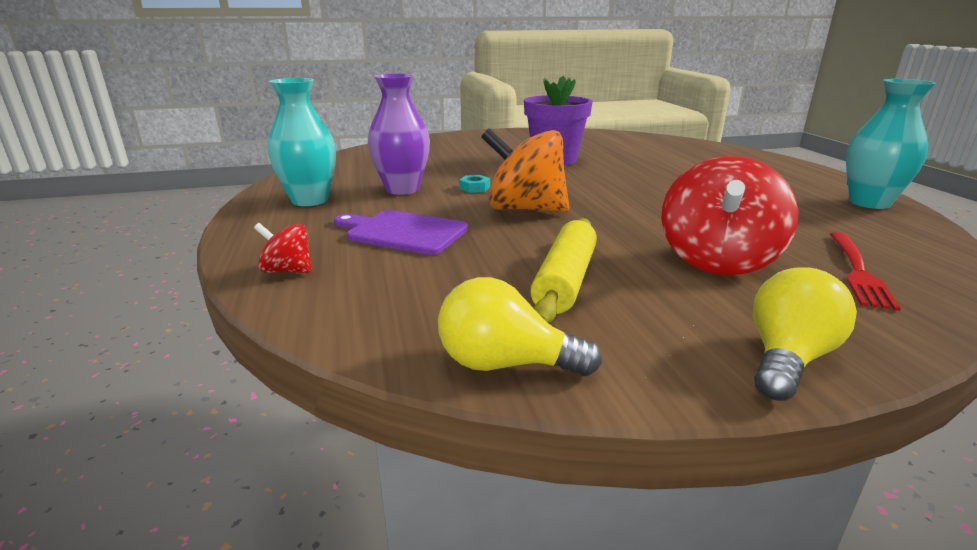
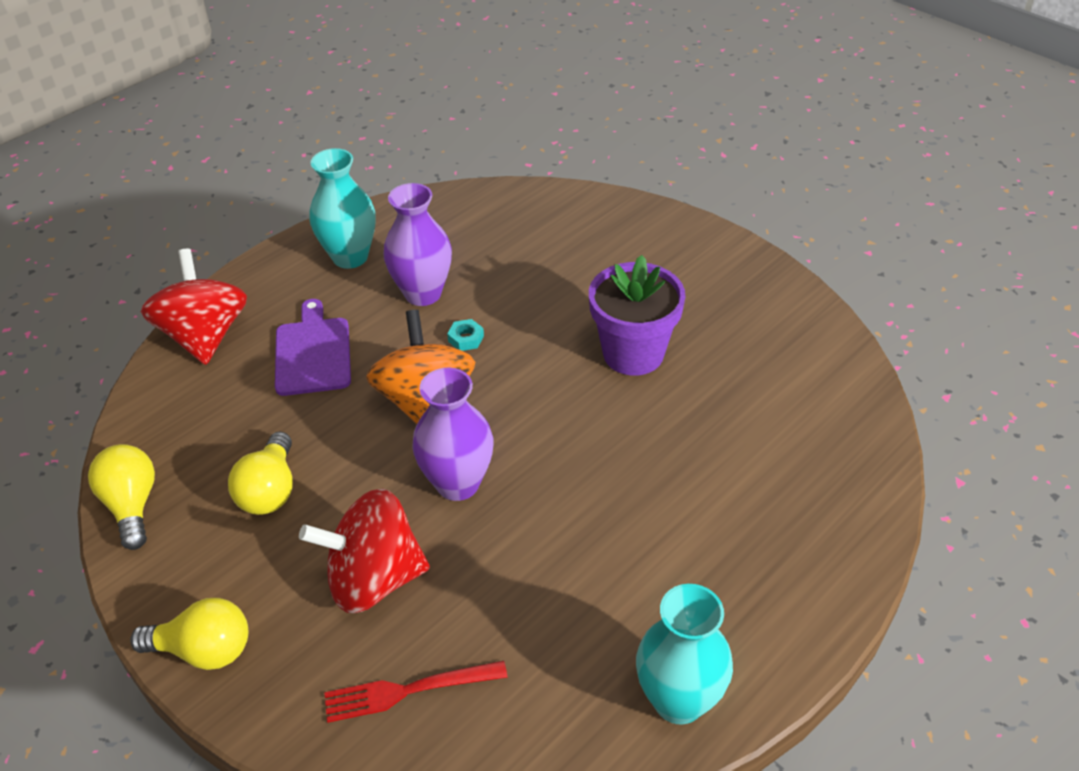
camera: 60 degrees right, 20 degrees up
(288, 271) = (205, 336): red spinning top -> red spinning top, size x2.07
(565, 281) = (270, 490): yellow rolling pin -> yellow light bulb
(628, 216) = (458, 483): none -> purple vase

